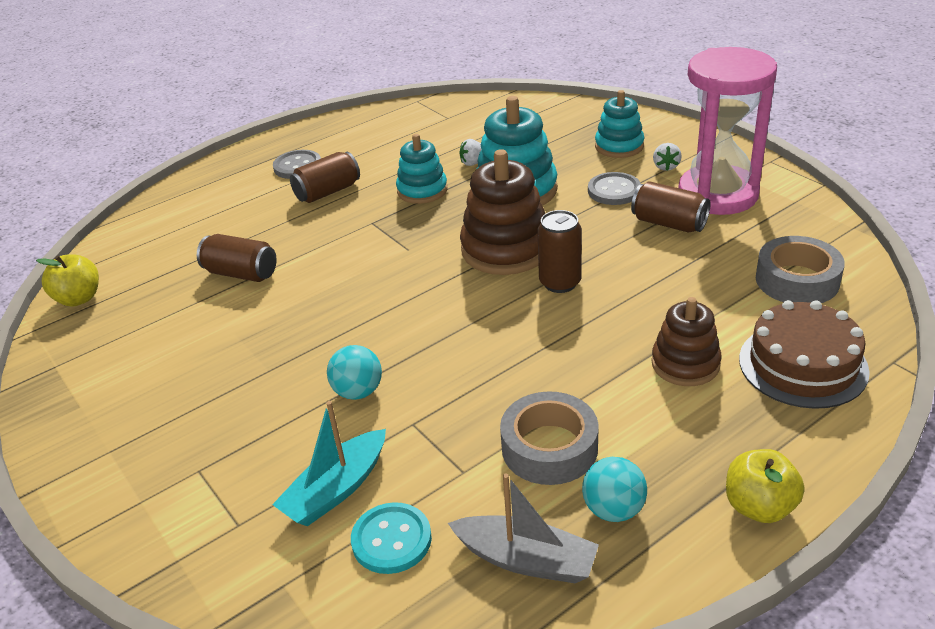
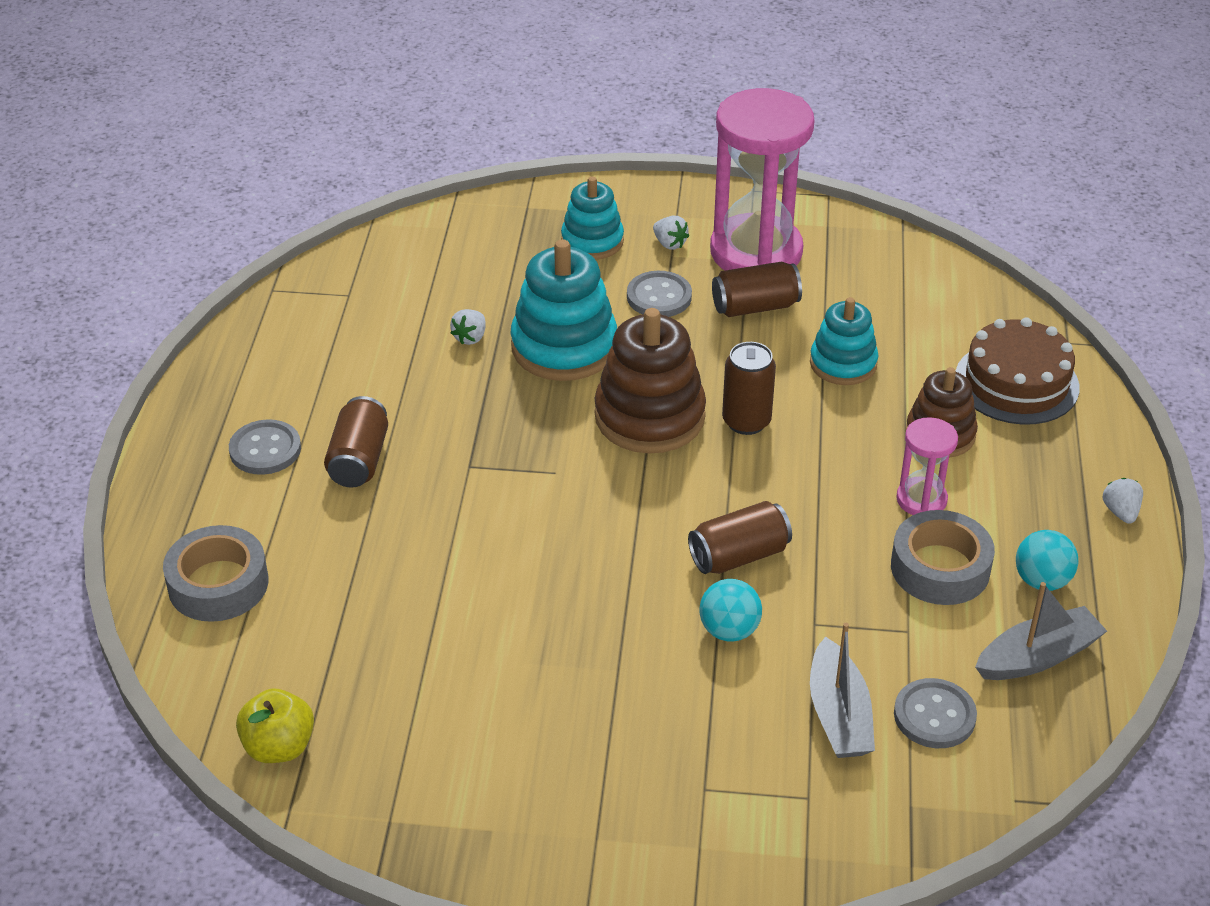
camera: 50 degrees left, 5 degrees up
(241, 273) = (421, 603): brown can -> brown can (739, 556)
(336, 490) = (839, 715): turquoise boat -> grey boat
(391, 540) = (934, 716): turquoise button -> grey button
(422, 190) = (465, 400): turquoise stacking toy -> turquoise stacking toy (843, 363)
(605, 396) = (921, 500): none -> pink hourglass
(759, 507) = (1120, 512): yellow apple -> white strawberry
(797, 280) = (924, 307): grey tape -> grey tape (218, 584)

